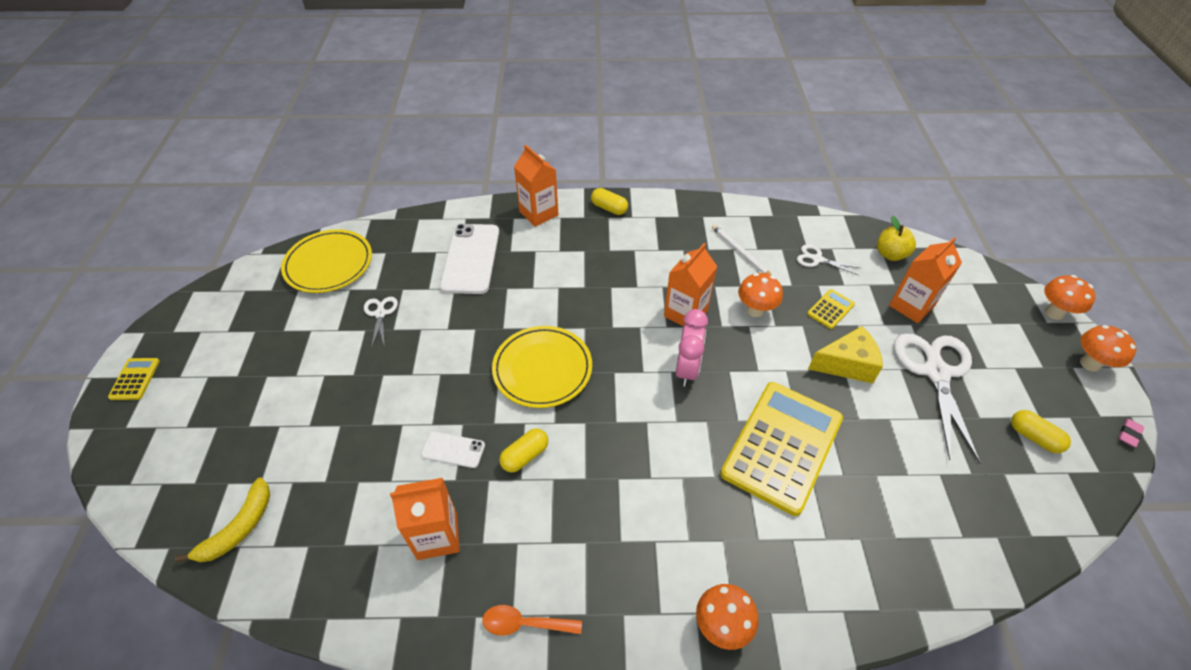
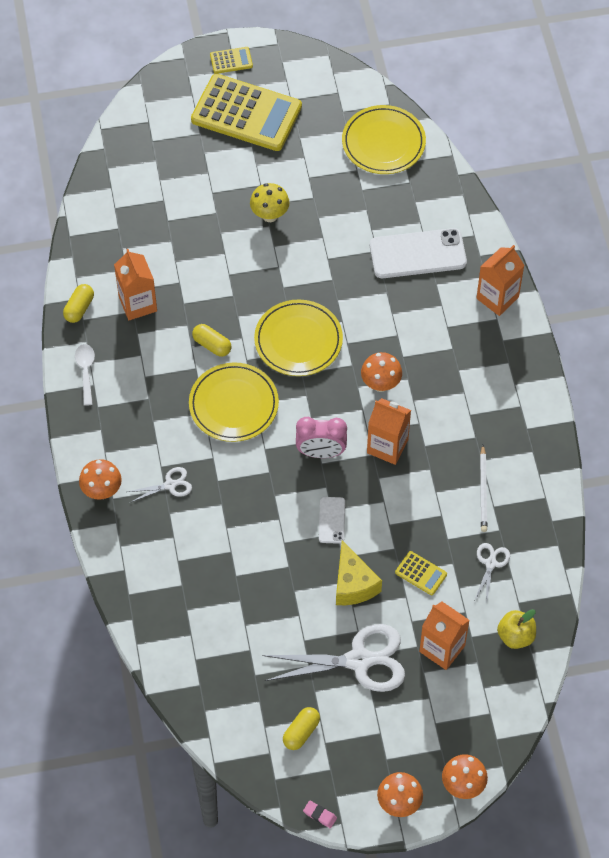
camera: 80 degrees right, 10 degrees up
(239, 528) = (124, 182): yellow banana -> none
(369, 372) = (270, 215): none -> yellow mushroom
(380, 314) = (333, 203): white scissors -> white scissors (170, 485)
(453, 450) = (208, 295): white phone -> white phone (332, 520)
(525, 623) = (86, 371): orange spoon -> white spoon
(609, 208) = (522, 361): yellow capsule -> yellow capsule (79, 308)
(612, 444) = (233, 404): none -> yellow plate
(740, 253) = (483, 490): white pencil -> white pencil turned 135 degrees clockwise
(755, 310) = (404, 506): orange mushroom -> orange mushroom (380, 384)
(781, 446) = (255, 529): yellow calculator -> yellow calculator (246, 113)

